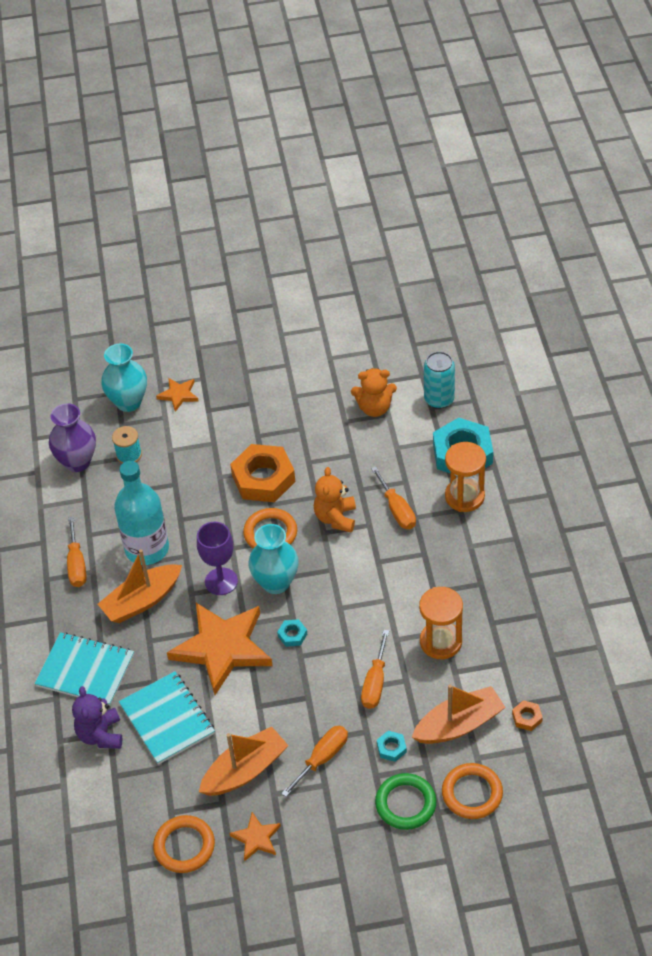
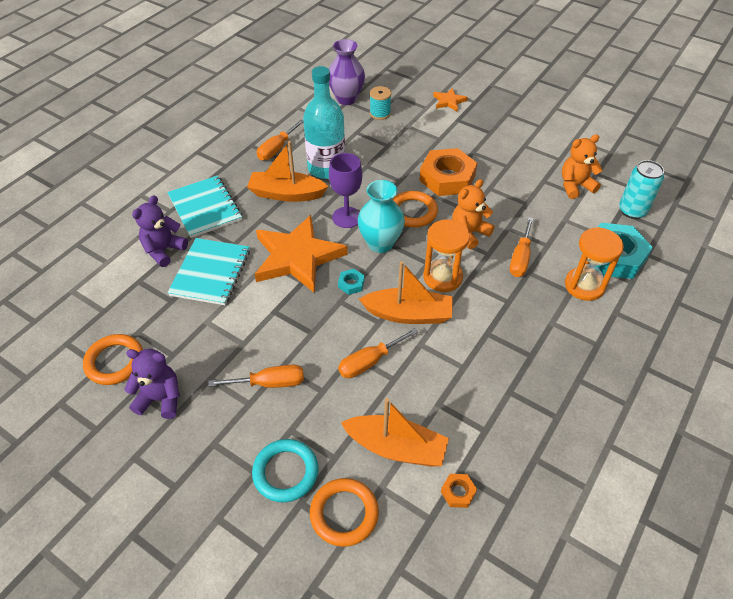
camera: 40 degrees right, 0 degrees up
(128, 402) = (414, 87): turquoise vase -> none
(245, 770) = (212, 346): orange boat -> orange boat (408, 314)
(256, 838) = (160, 399): orange star -> purple teddy bear
(374, 408) = (575, 186): orange teddy bear -> orange teddy bear turned 120 degrees clockwise
(391, 748) = (325, 419): turquoise nut -> none
(405, 803) = (285, 472): green ring -> turquoise ring
(441, 642) = (452, 373): orange hourglass -> orange hourglass (442, 277)

